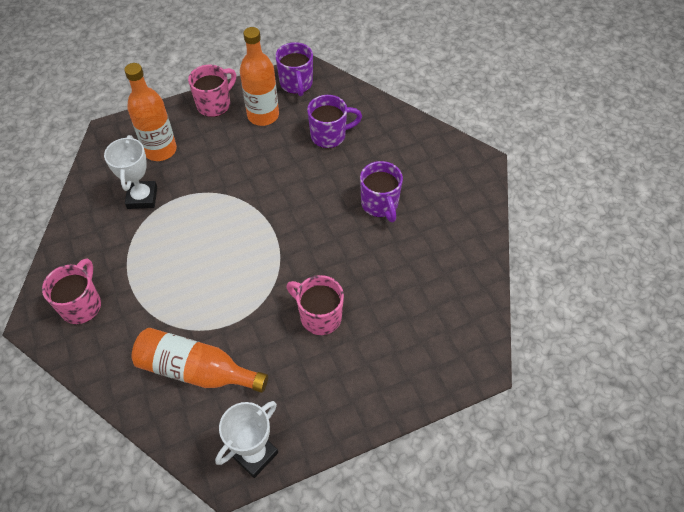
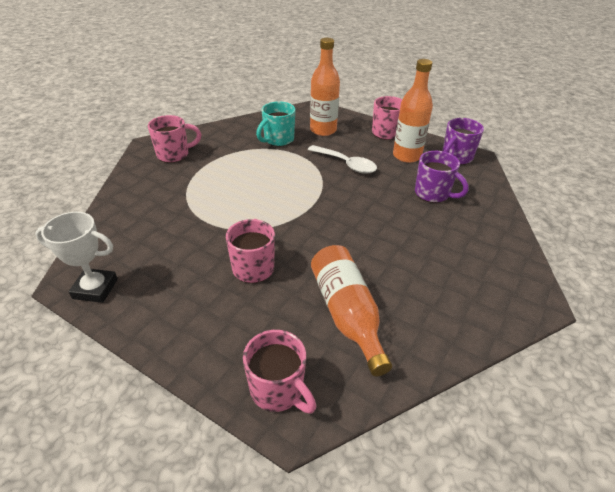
camera: 55 degrees right, 15 degrees down
(142, 197) = (278, 140): white trophy -> turquoise mug
(196, 370) = (155, 224): orange bottle -> orange bottle (347, 314)
(235, 167) = (346, 164): none -> white spoon
(380, 204) = (402, 253): purple mug -> none
(451, 361) = (278, 390): none -> pink mug

